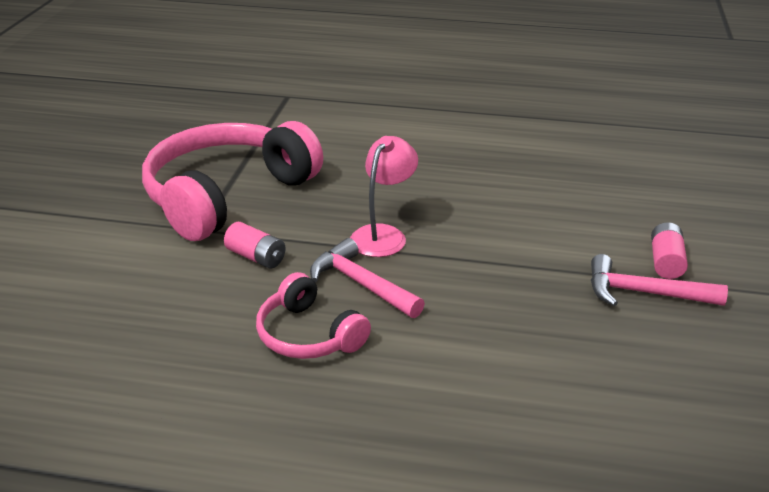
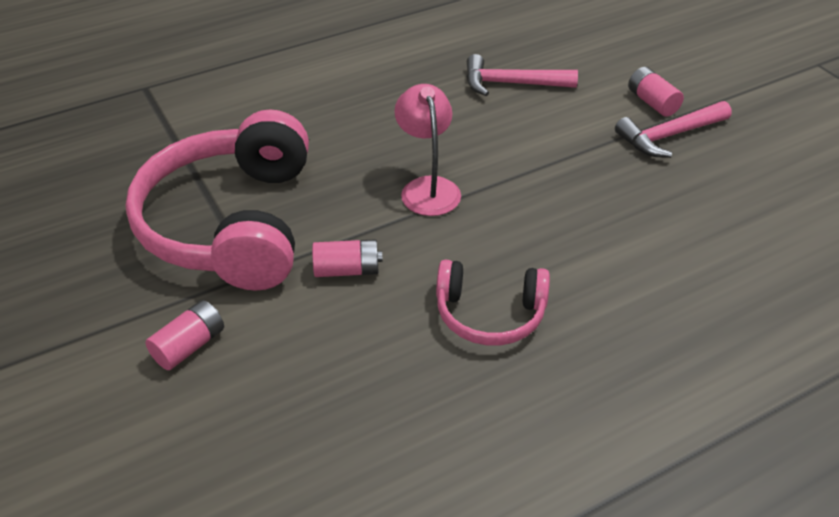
camera: 40 degrees left, 10 degrees up
(109, 249) = (189, 346): none -> pink battery
(362, 284) = (470, 243): pink hammer -> pink hammer (511, 84)

